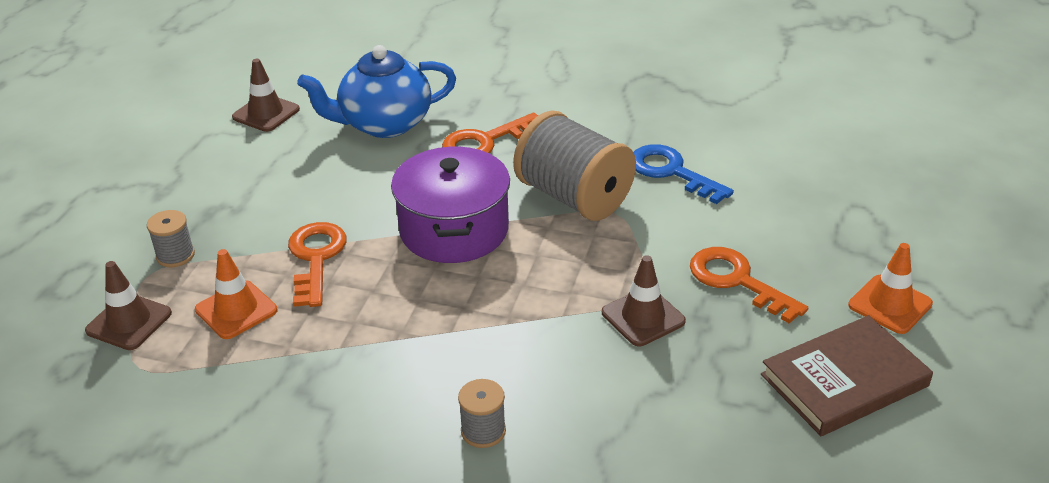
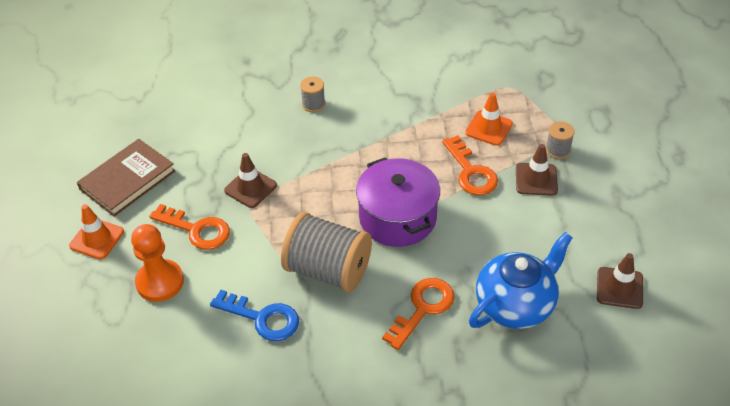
camera: 160 degrees right, 10 degrees up
(129, 322) = (540, 106): brown traffic cone -> brown traffic cone (536, 179)
(796, 233) = (160, 282): none -> orange pawn

